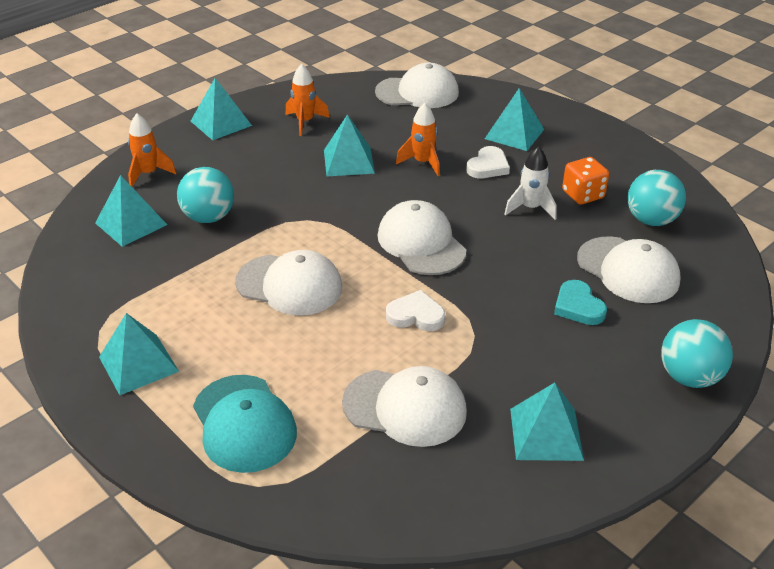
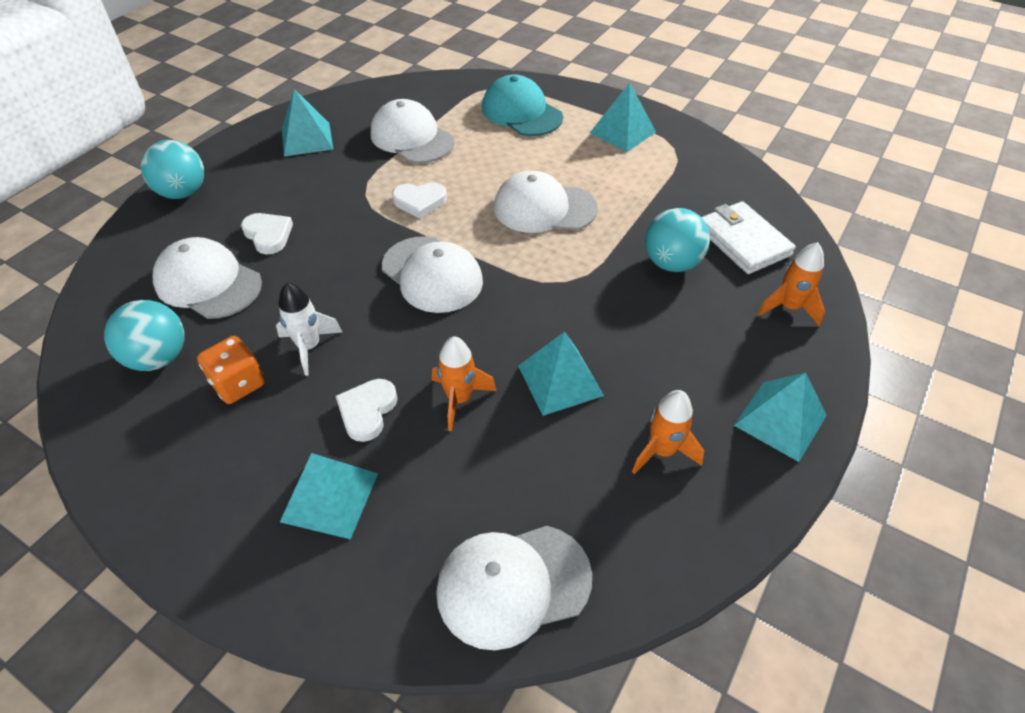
camera: 165 degrees right, 10 degrees up
(131, 223) = (743, 241): turquoise pyramid -> white wallet
(405, 407) = (412, 138): white cap -> white cap turned 45 degrees clockwise
(578, 306) = (268, 235): turquoise heart -> white heart

